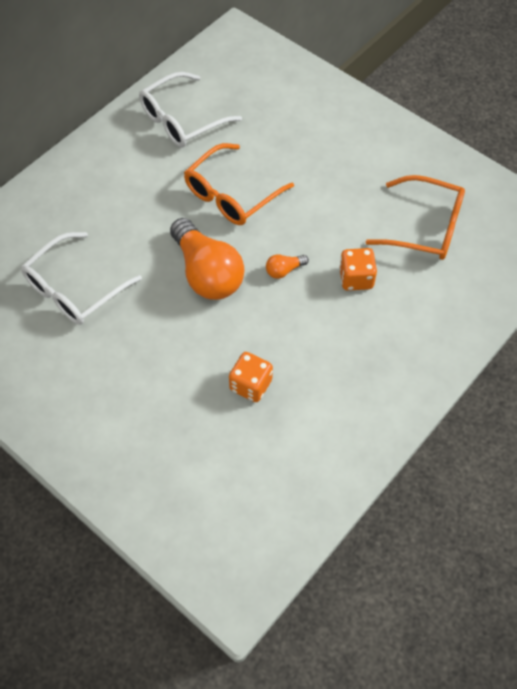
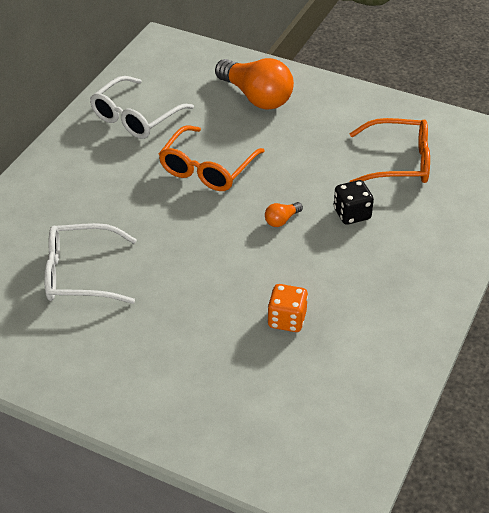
camera: 15 degrees left, 15 degrees down
(75, 289) = (81, 274): white glasses -> white glasses turned 60 degrees clockwise
(207, 273) = (208, 236): orange light bulb -> orange light bulb (256, 97)
(356, 278) = (352, 214): orange dice -> black dice

